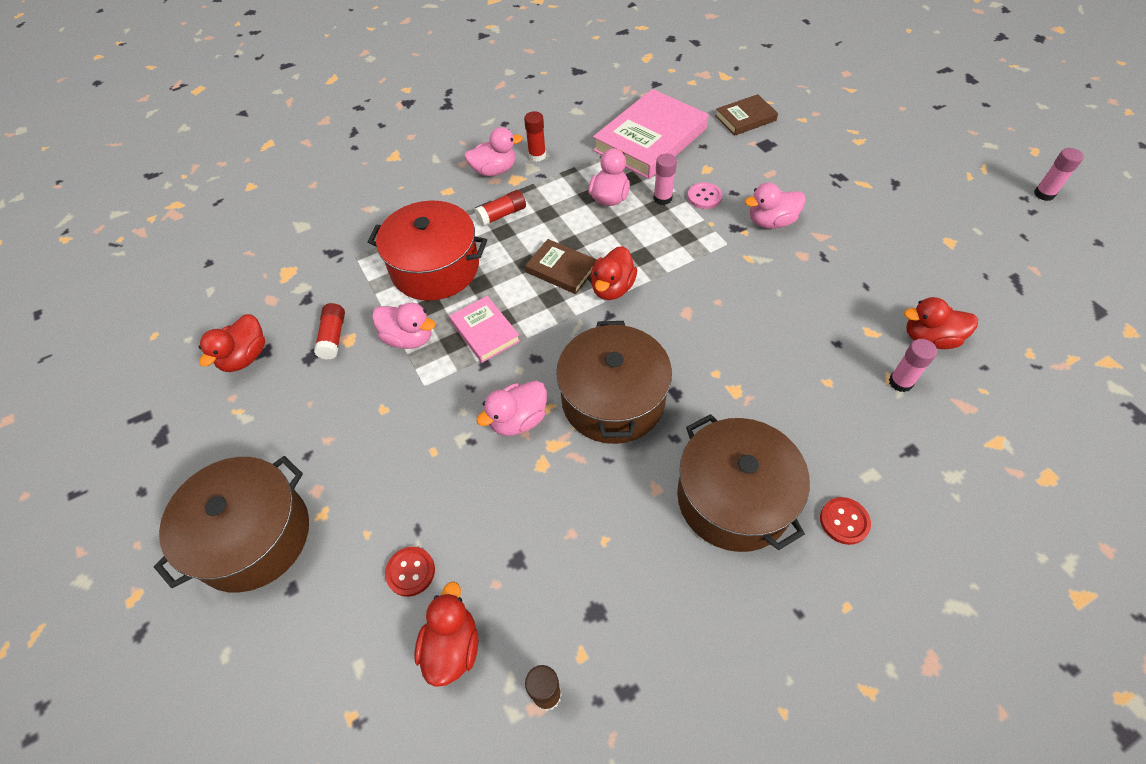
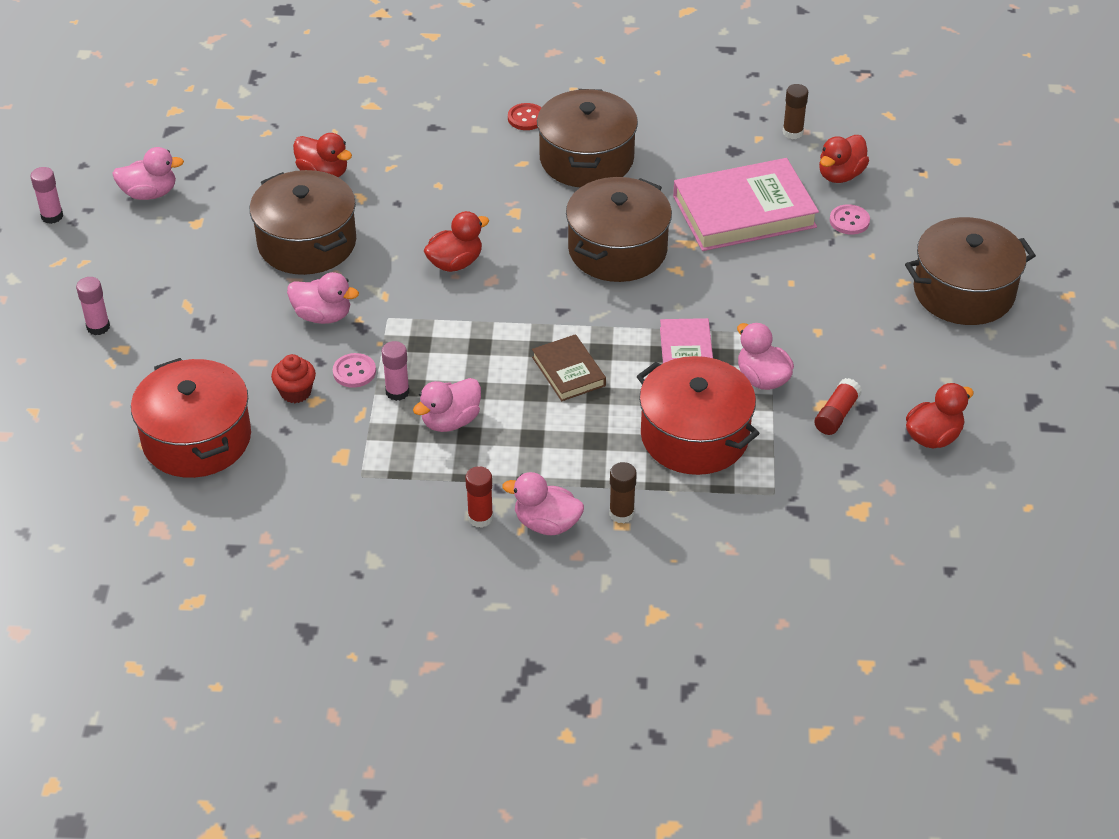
camera: 150 degrees left, 10 degrees down
(410, 572) = (849, 221): red button -> pink button
(451, 197) = (621, 513): none -> brown glue stick
(502, 215) = (581, 461): red glue stick -> none
(518, 420) = (706, 271): pink duck -> pink duck (150, 193)
(612, 288) = (536, 331): red duck -> red duck (455, 263)
(650, 139) = (332, 469): pink book -> pink book (744, 212)
(724, 168) = (295, 392): none -> red cupcake
(745, 118) = (196, 439): brown book -> red pot
(854, 269) = (307, 243): none -> brown pot
(900, 382) = (385, 161): pink glue stick -> pink glue stick (98, 327)

